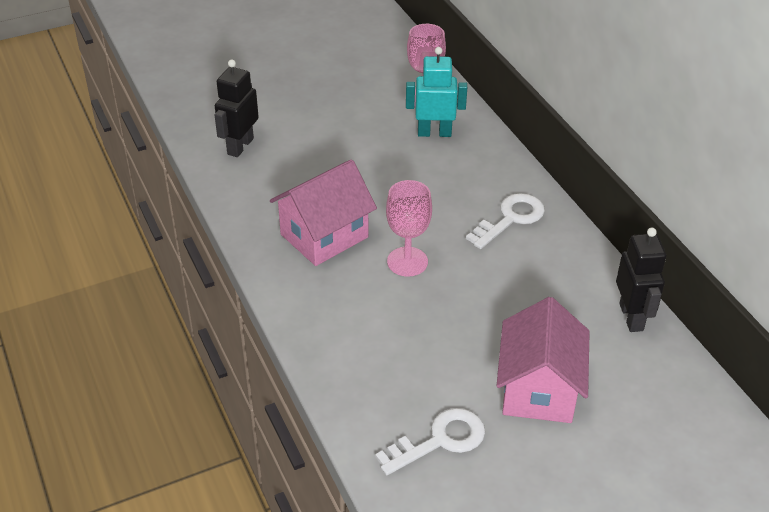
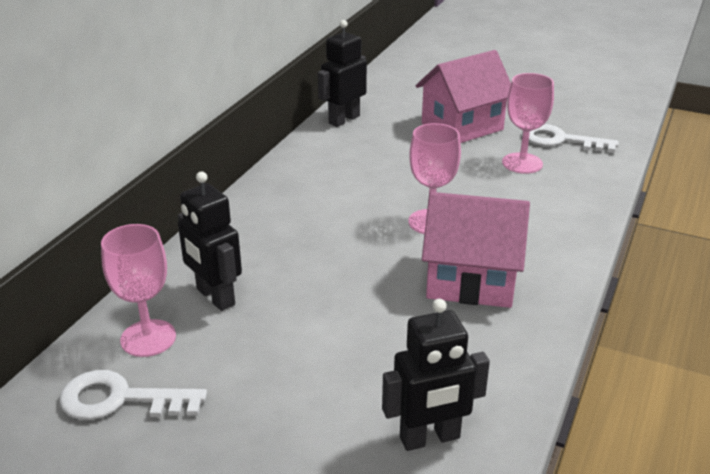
camera: 130 degrees left, 10 degrees down
(429, 377) = (522, 163): none -> pink goblet
(434, 133) = (215, 297): turquoise robot -> black robot
(510, 219) = (301, 199): white key -> white key (120, 399)

